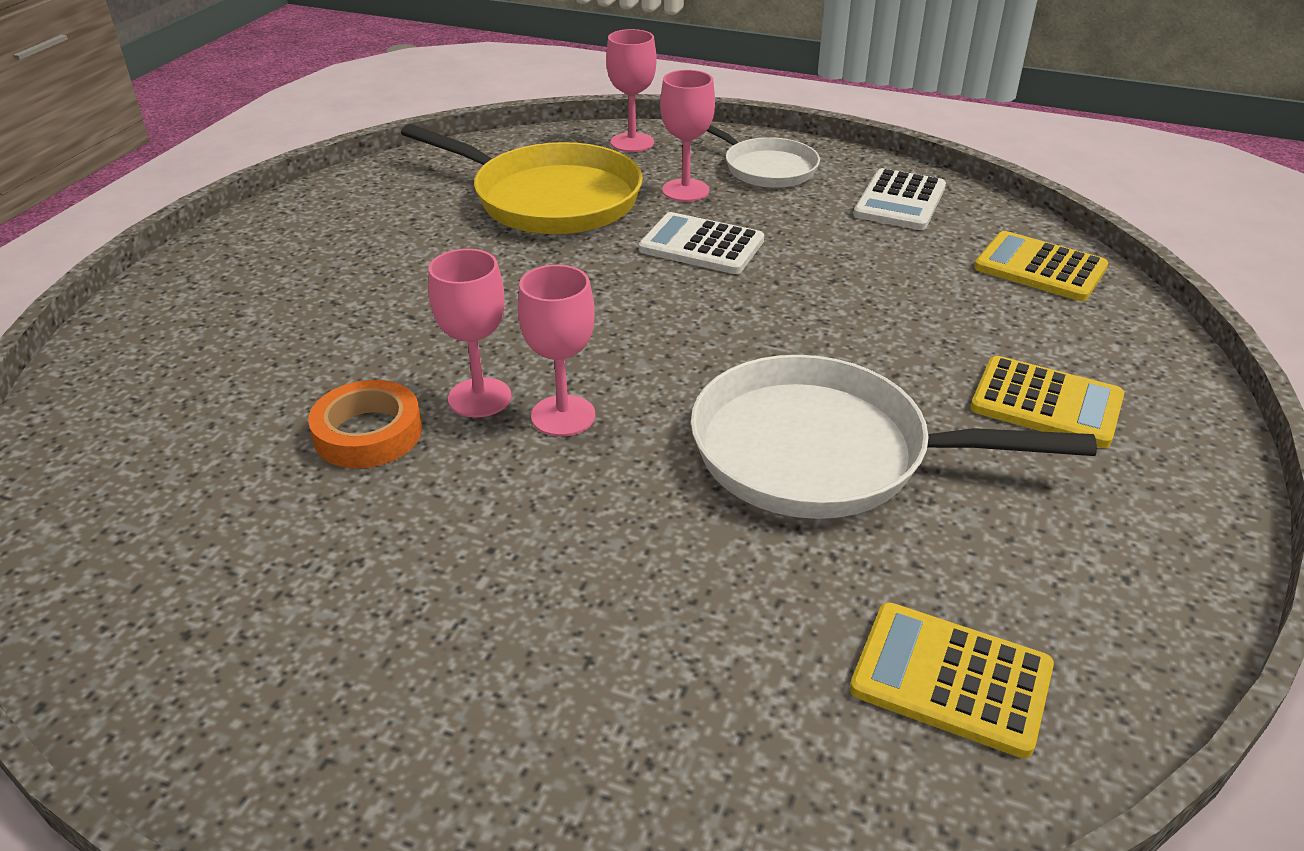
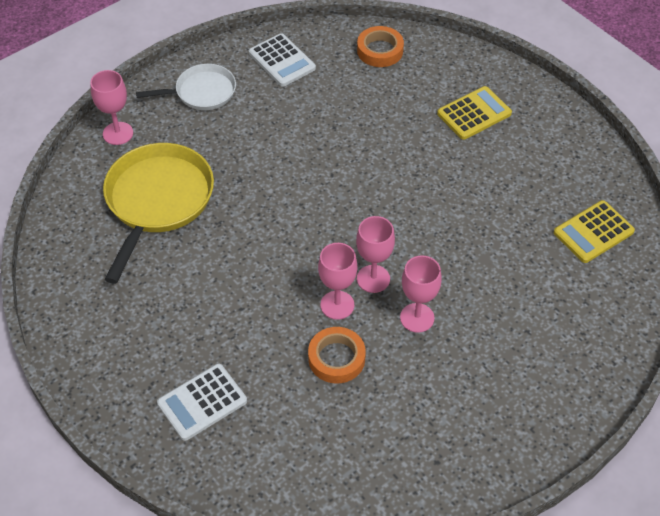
camera: 60 degrees left, 15 degrees up
(549, 199) = (157, 201): yellow pan -> yellow pan turned 45 degrees counterclockwise
(685, 190) = (198, 138): pink goblet -> pink goblet (417, 318)
(701, 245) = (263, 160): white calculator -> white calculator (202, 402)
(823, 452) = (458, 201): white pan -> none
(1040, 268) = (380, 50): yellow calculator -> orange tape

